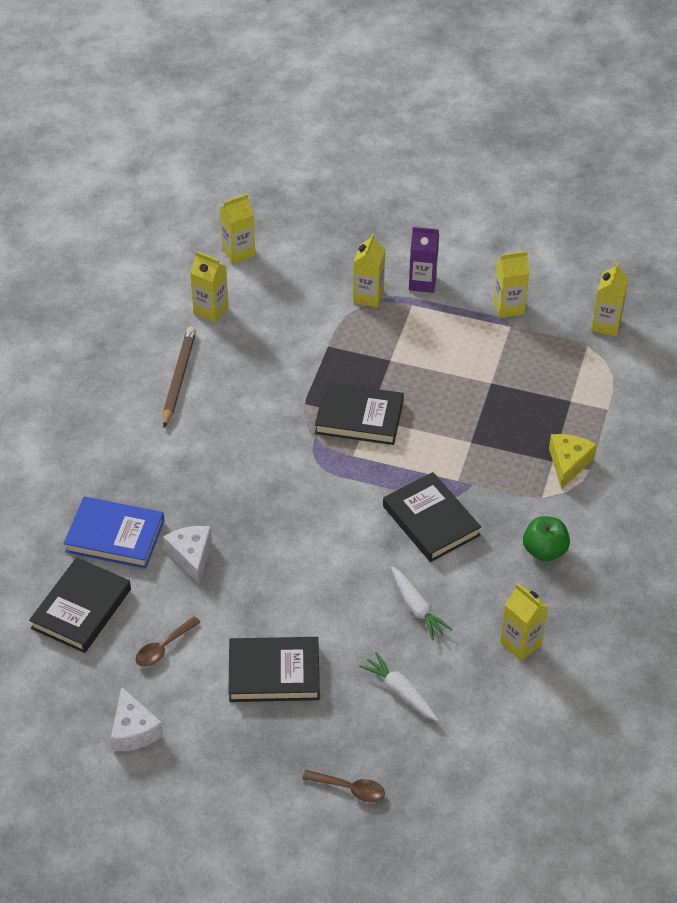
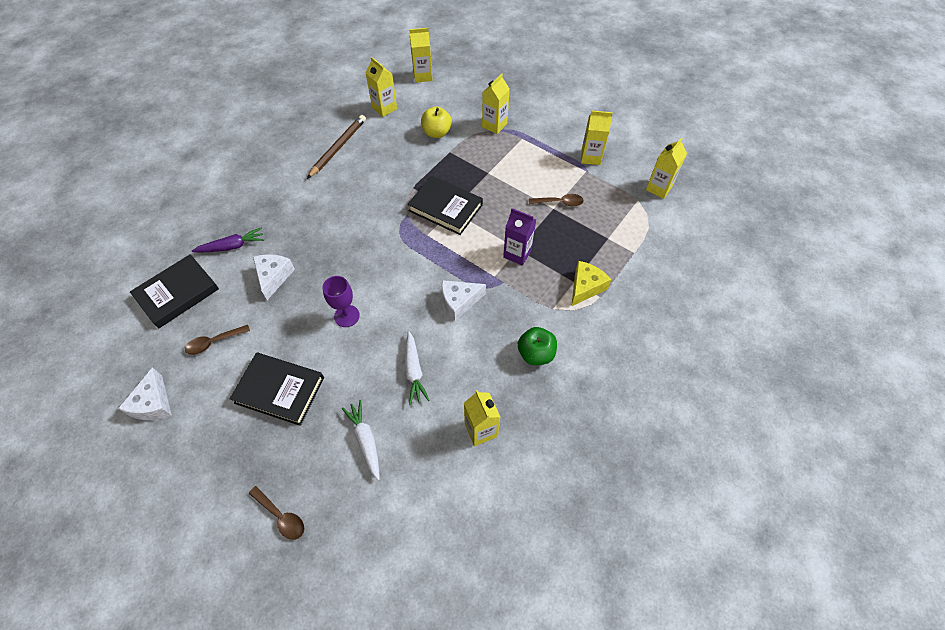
camera: 20 degrees right, 10 degrees up
(115, 536) = (232, 246): blue book -> purple carrot
(298, 325) = (437, 133): none -> yellow apple
(306, 574) = (346, 316): none -> purple goblet
(422, 283) = (536, 125): purple carton -> purple carton (517, 254)
(431, 521) = (459, 302): black book -> white cheese
(495, 374) = (559, 202): none -> brown spoon

